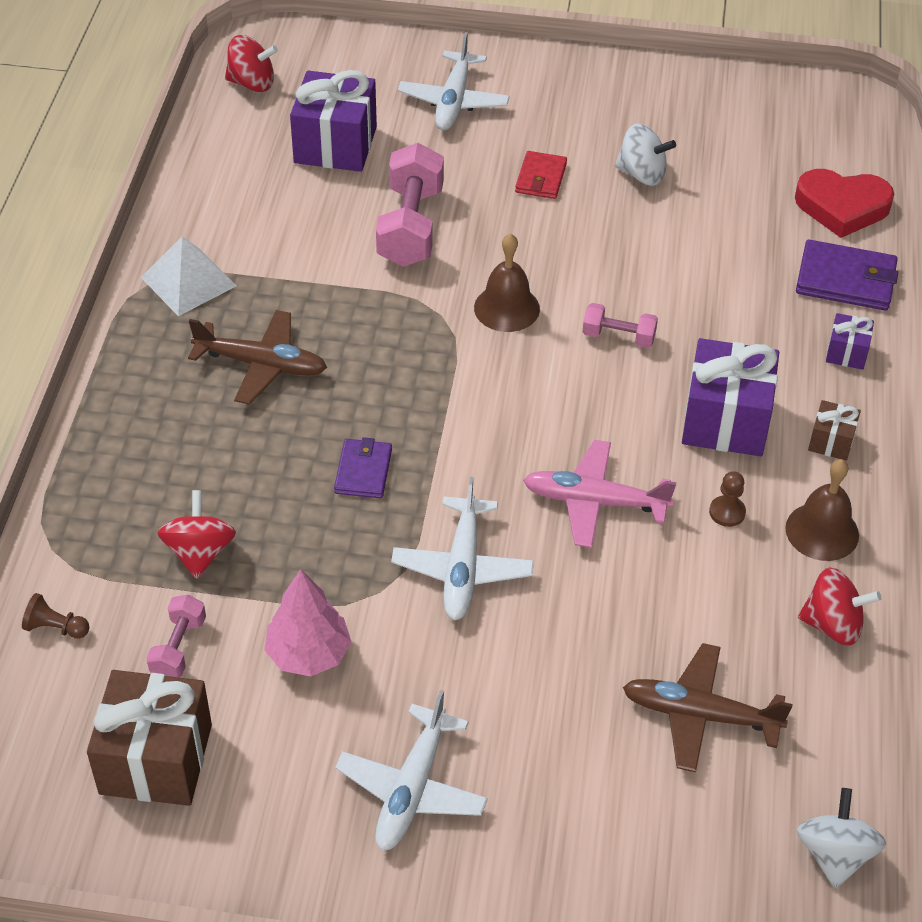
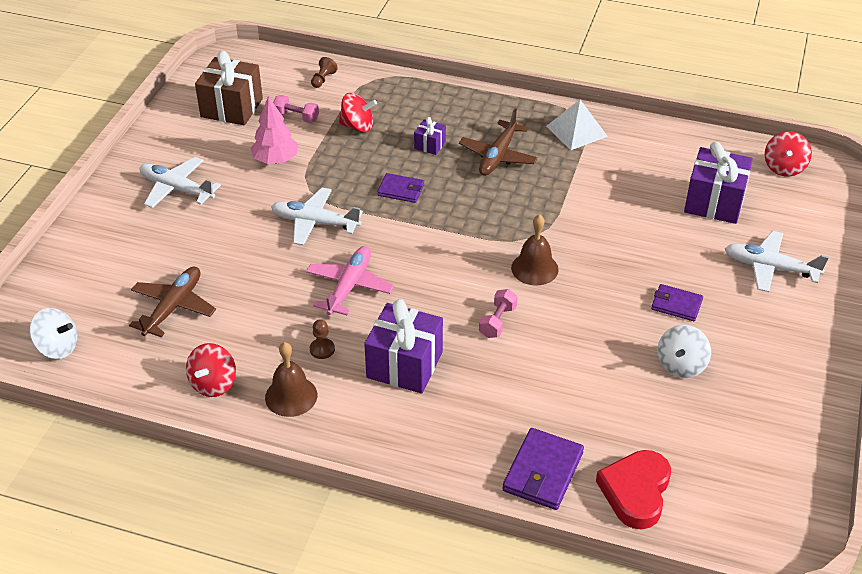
camera: 100 degrees right, 5 degrees down
(410, 227) = (623, 231): pink dumbbell -> none
(541, 178) = (676, 305): red wallet -> purple wallet
(831, 441) = (371, 420): brown gift -> none
(846, 352) = (460, 452): purple gift -> purple gift (430, 145)

